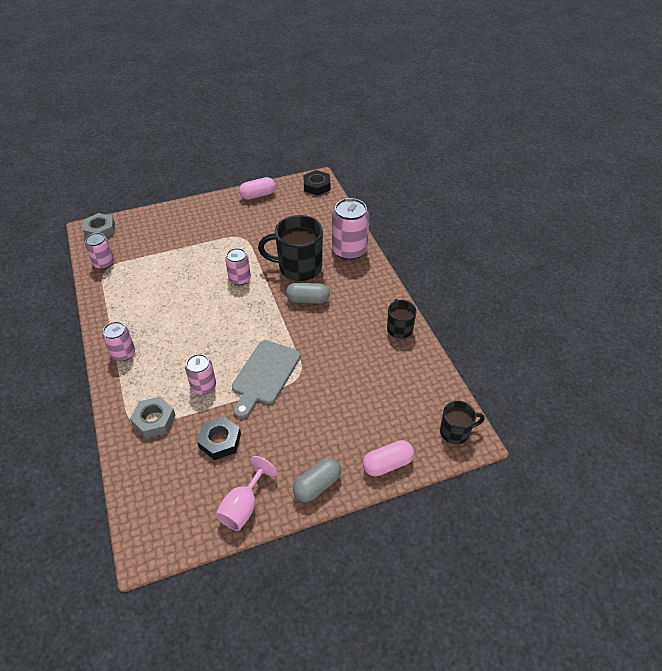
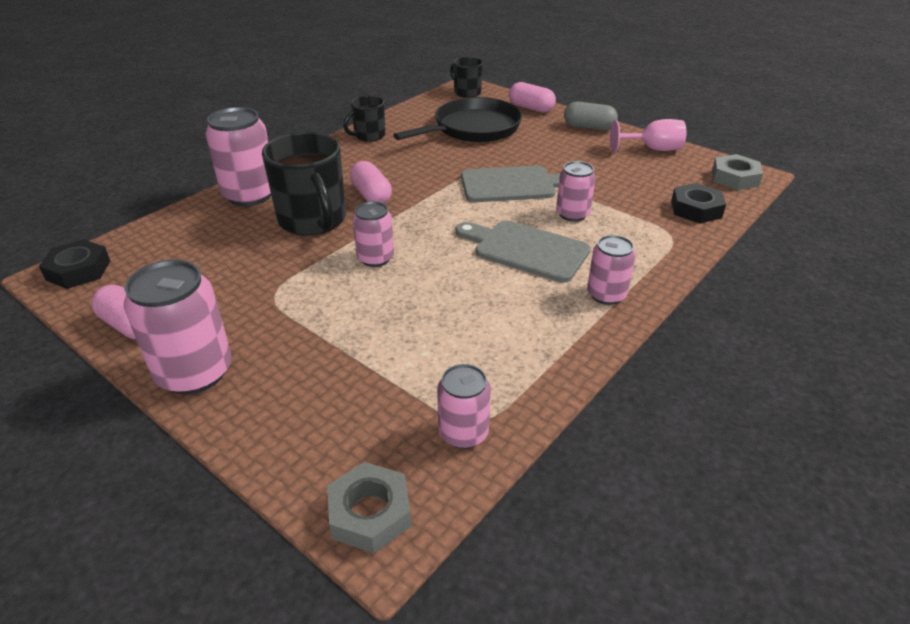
camera: 120 degrees left, 10 degrees down
(154, 420) = (651, 226): grey nut -> grey nut (734, 178)
(190, 342) = (526, 250): none -> grey cutting board
(210, 206) = (194, 372): none -> pink can
(220, 441) = (616, 181): black nut -> black nut (696, 209)
(308, 300) = (371, 195): grey capsule -> pink capsule
(371, 398) = (473, 128): none -> black pan

